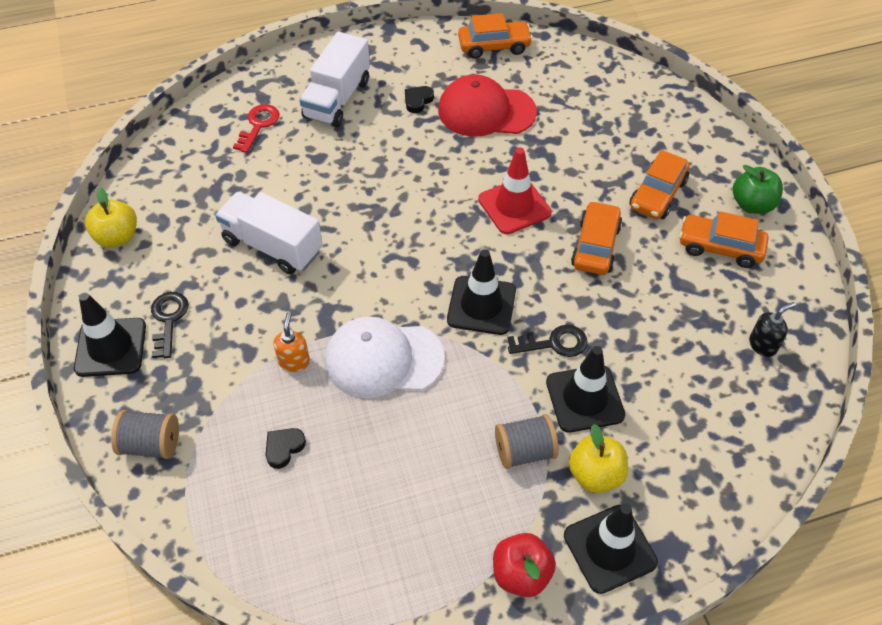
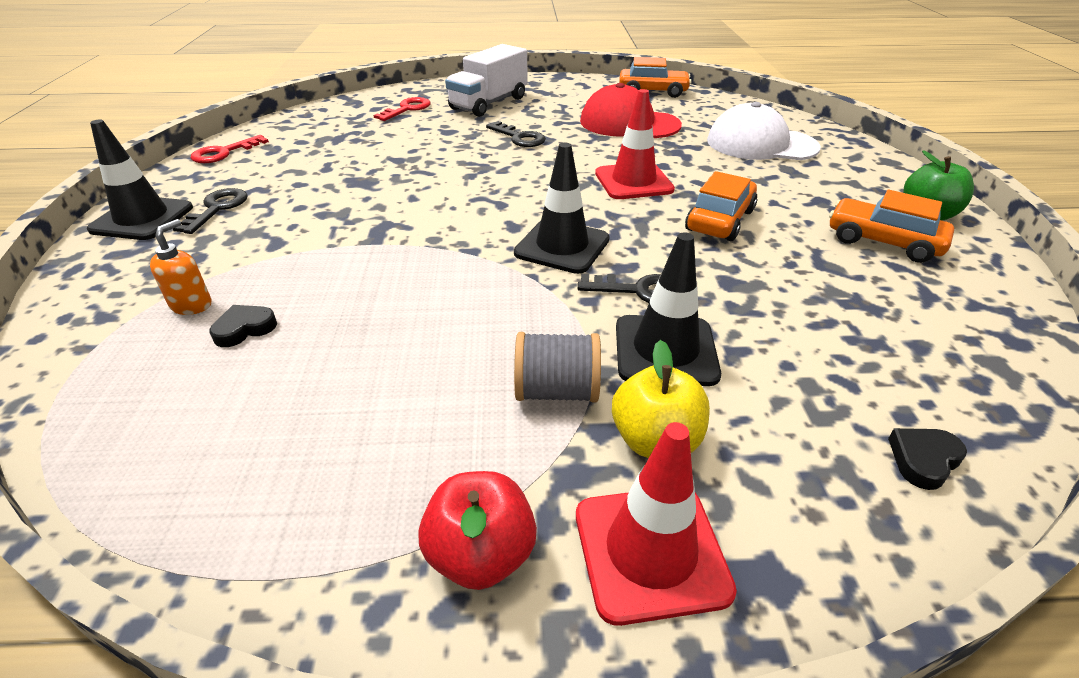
camera: 15 degrees right, 15 degrees down
(117, 237) = (224, 153): yellow apple -> red key
(151, 444) = (101, 298): grey spool -> none
(272, 246) = (363, 175): white truck -> none
(294, 361) = (318, 257): orange soap dispenser -> orange soap dispenser (192, 305)
(383, 359) = (420, 271): white cap -> white cap (761, 144)
(391, 156) = (519, 138): none -> black key
(418, 101) = (564, 111): black heart -> black heart (923, 460)
(610, 548) = (650, 551): black traffic cone -> red traffic cone
(657, 194) = (805, 193): orange car -> none
(763, 345) = (946, 339): black soap dispenser -> none

